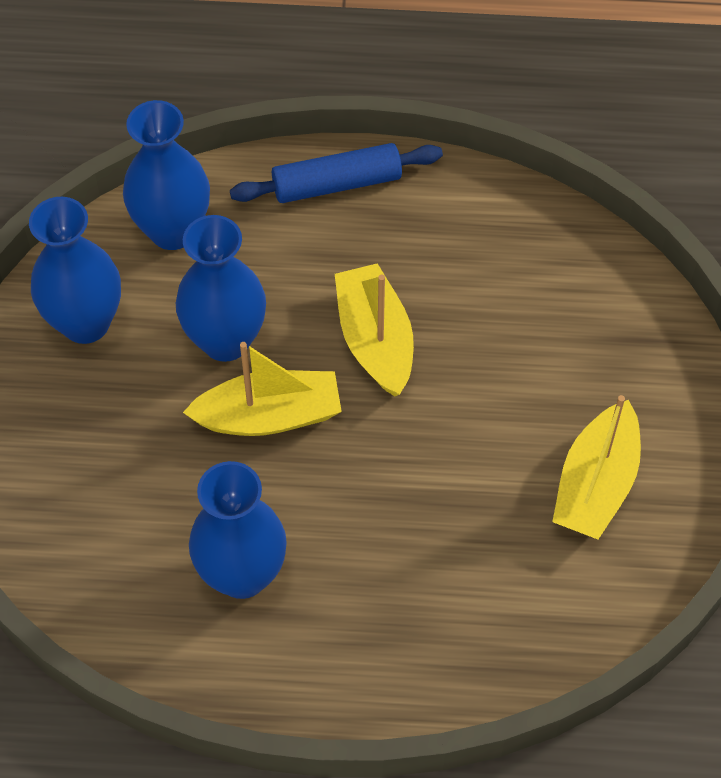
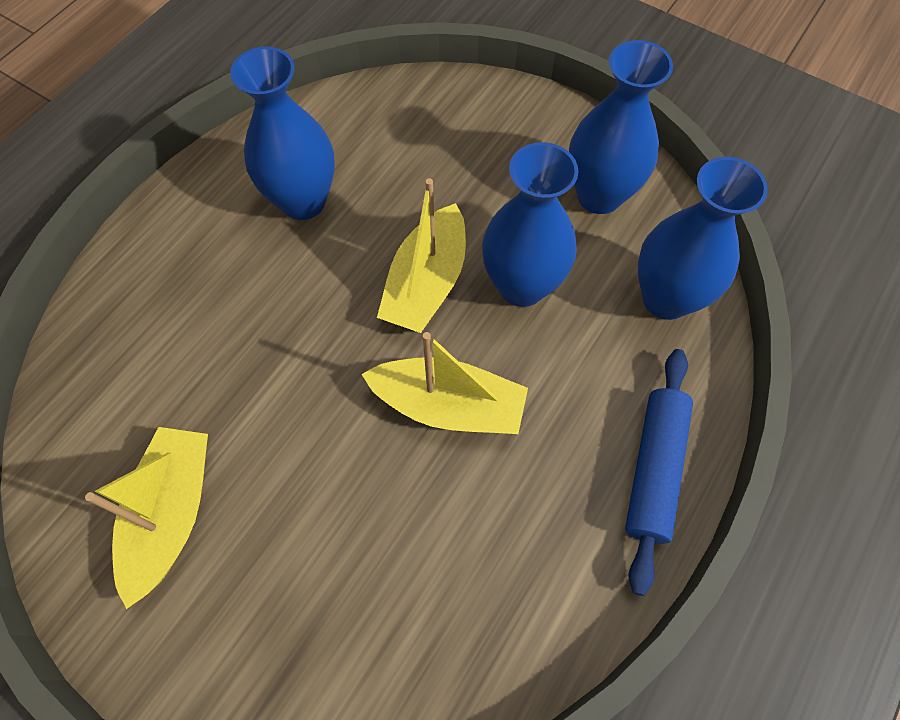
camera: 120 degrees right, 5 degrees up
(595, 484) = (172, 514): yellow boat -> yellow boat turned 45 degrees clockwise

